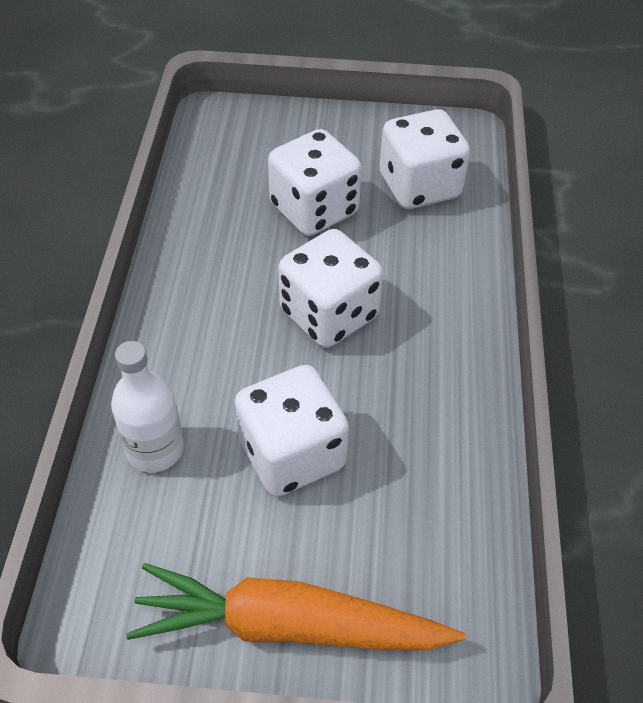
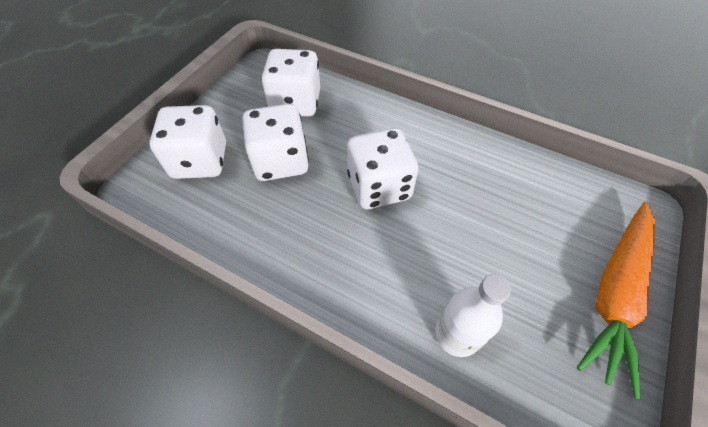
camera: 65 degrees left, 5 degrees up
(292, 454) = (486, 247): white dice -> white dice (200, 161)

